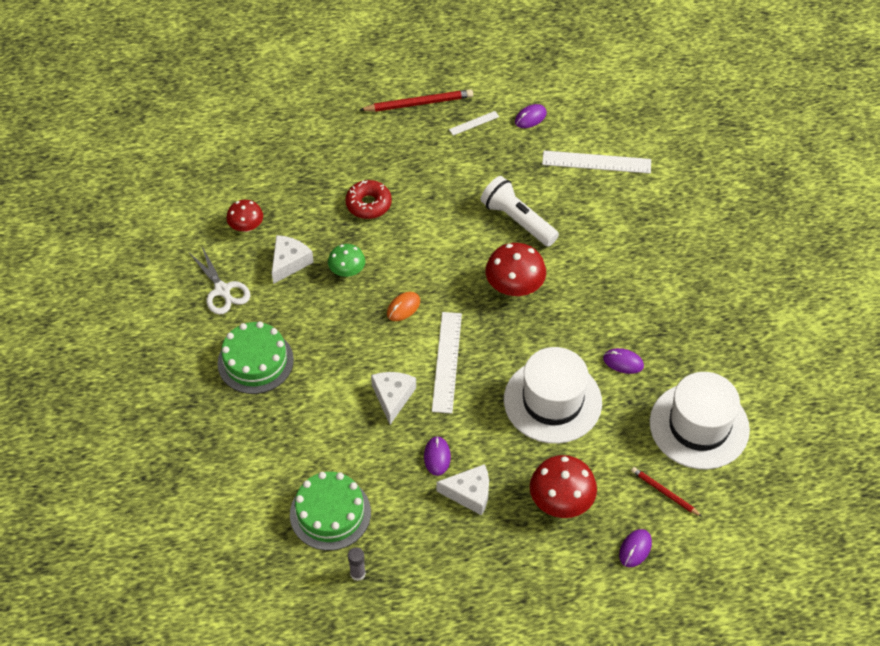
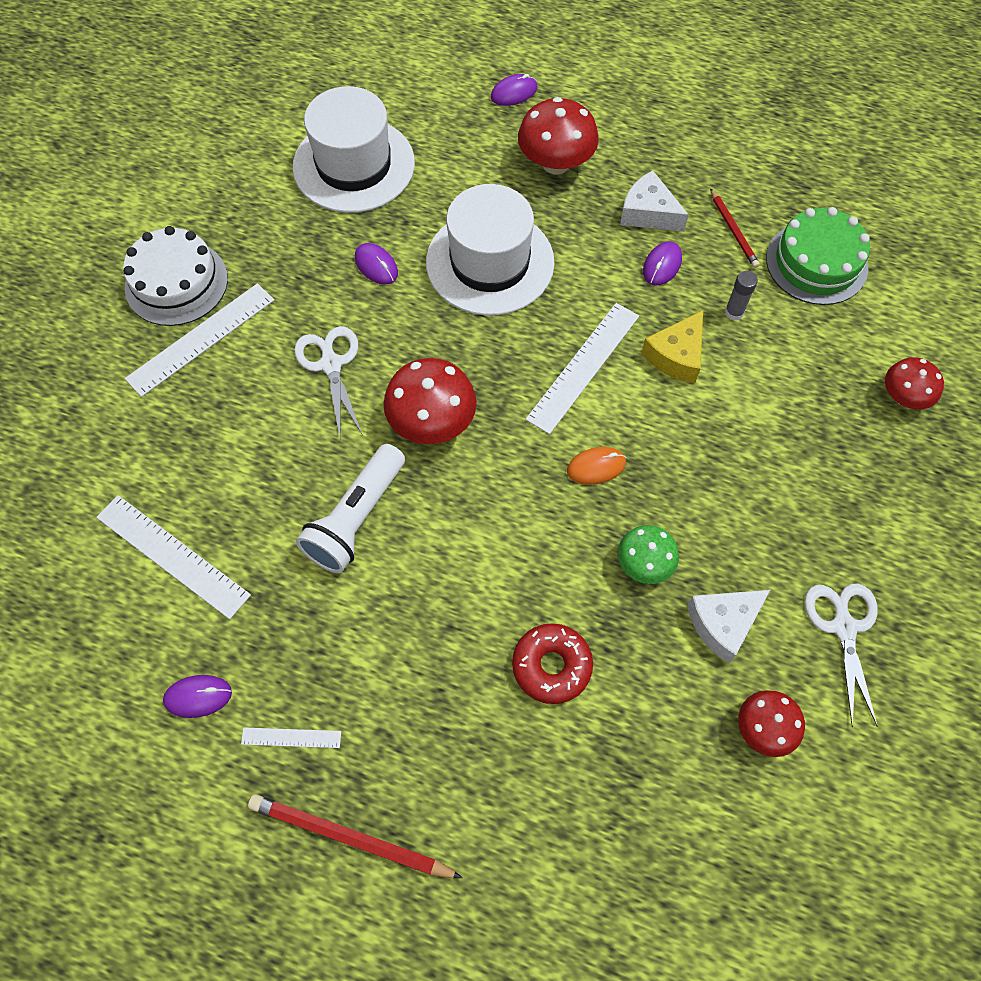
camera: 150 degrees left, 10 degrees up
(233, 441) = (903, 397): none -> red mushroom
(255, 361) = (835, 489): green cake -> none
(357, 573) = (813, 193): grey glue stick -> grey glue stick (734, 312)
(392, 397) = (676, 355): white cheese -> yellow cheese
(517, 220) = (356, 519): white flashlight -> white flashlight turned 45 degrees clockwise
(599, 290) = (331, 364): none -> white scissors
(664, 493) = (444, 124): red pencil -> red pencil (733, 230)
(686, 267) = (201, 339): none -> white ruler
(733, 291) = (176, 283): none -> white cake

